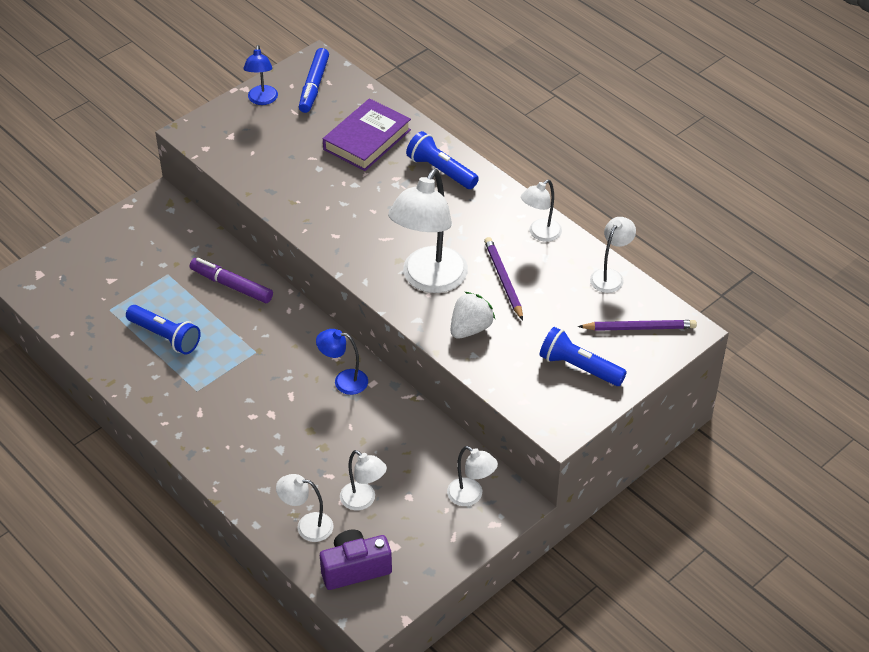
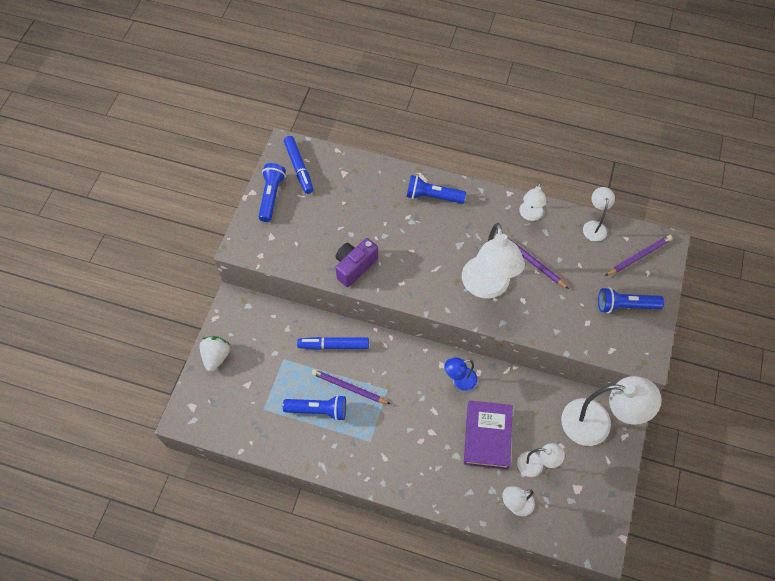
camera: 30 degrees left, 15 degrees up
(215, 331) = (349, 388): none -> purple pencil
(231, 285) = (333, 345): purple marker -> blue marker
(262, 100) = (271, 196): blue lamp -> blue flashlight
(355, 569) = (567, 519): purple camera -> purple camera (355, 266)
(367, 139) = (366, 195): purple book -> purple book (487, 436)
(470, 328) = (540, 311): white strawberry -> white strawberry (216, 357)
(471, 496) = (597, 424): white lamp -> white lamp, size x1.94

